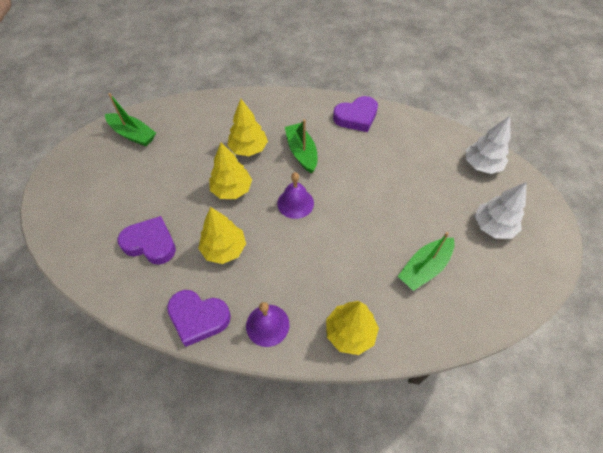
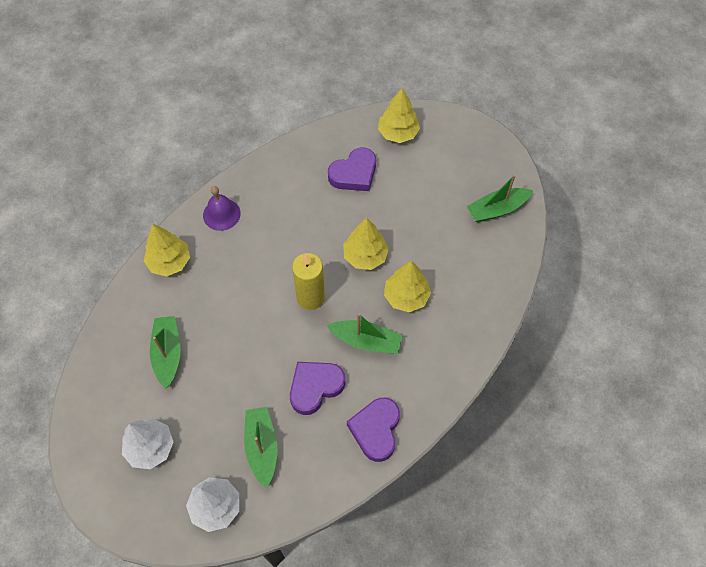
camera: 125 degrees right, 5 degrees up
(198, 318) = (263, 176): purple heart -> purple heart (315, 387)
(224, 249) = (308, 219): yellow tree -> yellow tree (398, 133)
(295, 203) = (310, 297): purple bell -> yellow candle
(424, 165) = (262, 447): none -> green boat

